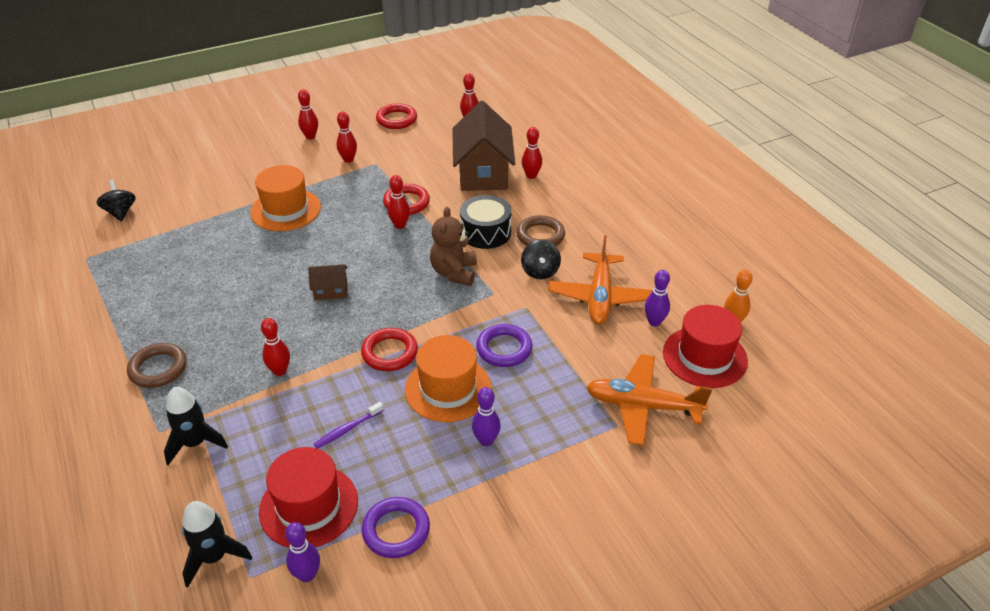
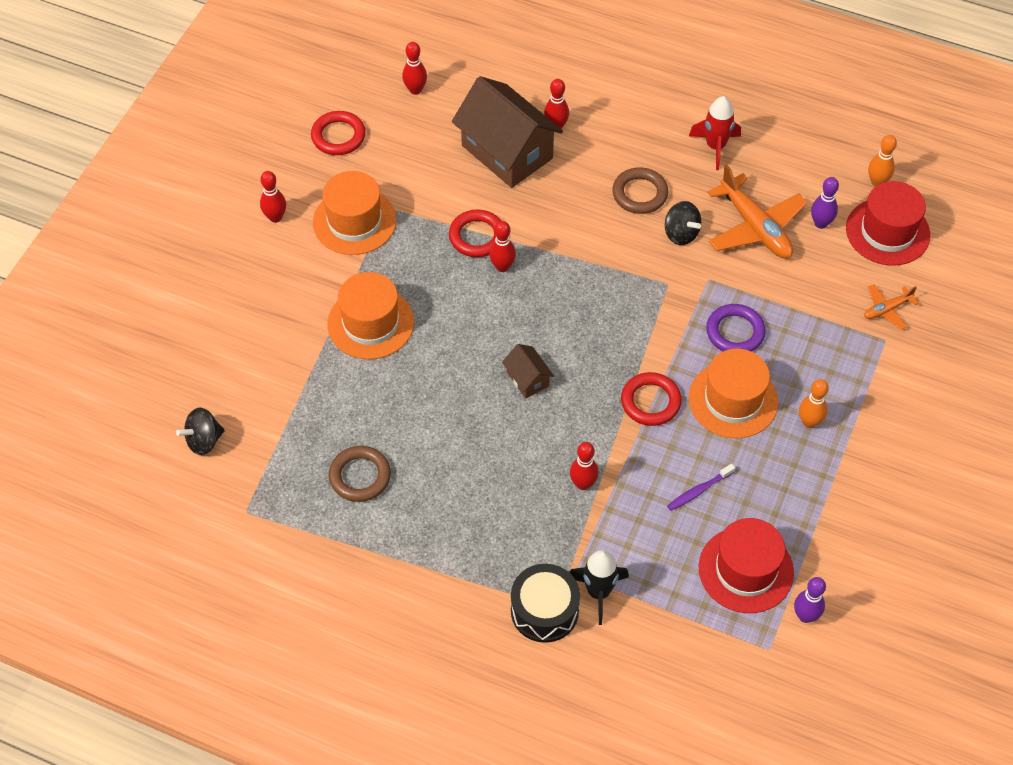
camera: 40 degrees left, 15 degrees up
(120, 212) = (204, 441): black spinning top -> black spinning top turned 60 degrees counterclockwise
(158, 368) = (478, 558): brown ring -> brown ring (360, 476)
(214, 557) = (728, 657): black rocket -> none
(331, 291) = (527, 379): brown house -> brown house turned 75 degrees counterclockwise
(348, 159) = (354, 221): red bowling pin -> orange hat
(348, 429) = (699, 490): purple toothbrush -> purple toothbrush turned 45 degrees clockwise
(396, 530) = (826, 538): purple ring -> none
(454, 273) = (611, 285): brown teddy bear -> none
(485, 232) = (588, 222): black drum -> black drum (544, 610)
(486, 440) = (809, 422): purple bowling pin -> orange bowling pin
(628, 238) = (715, 146): none -> red rocket
(643, 406) = (887, 309): orange plane -> orange plane, size x0.51

